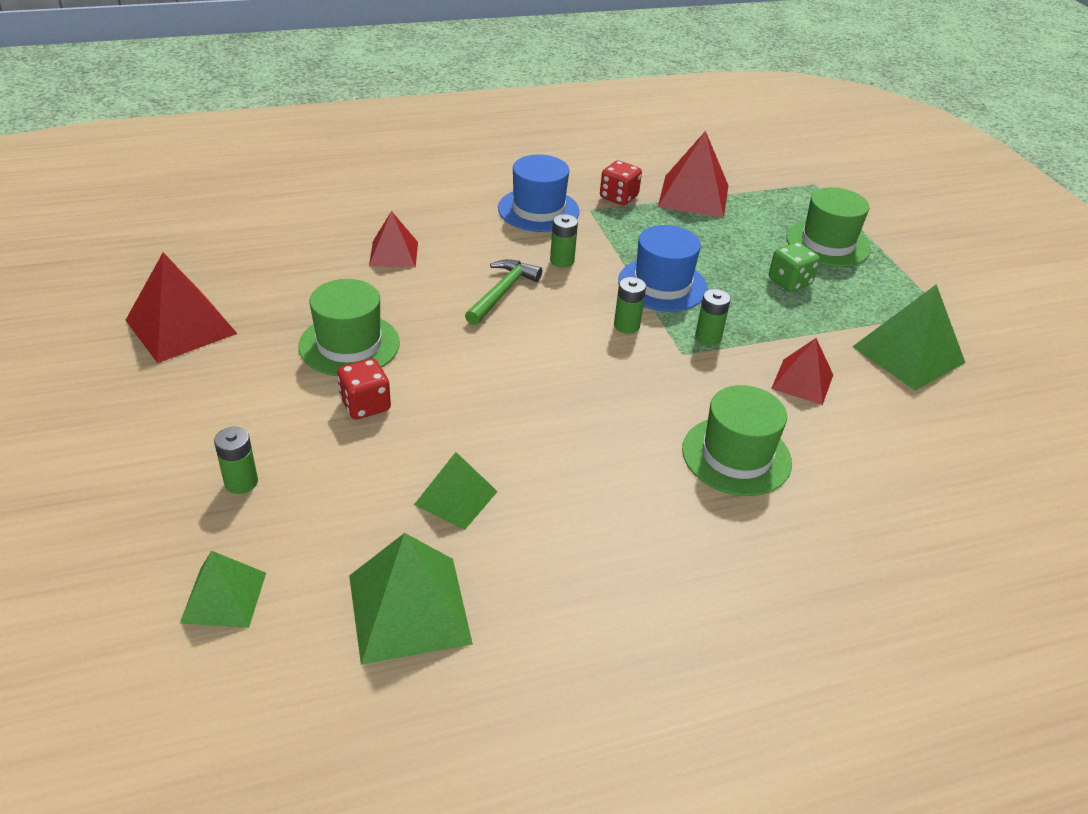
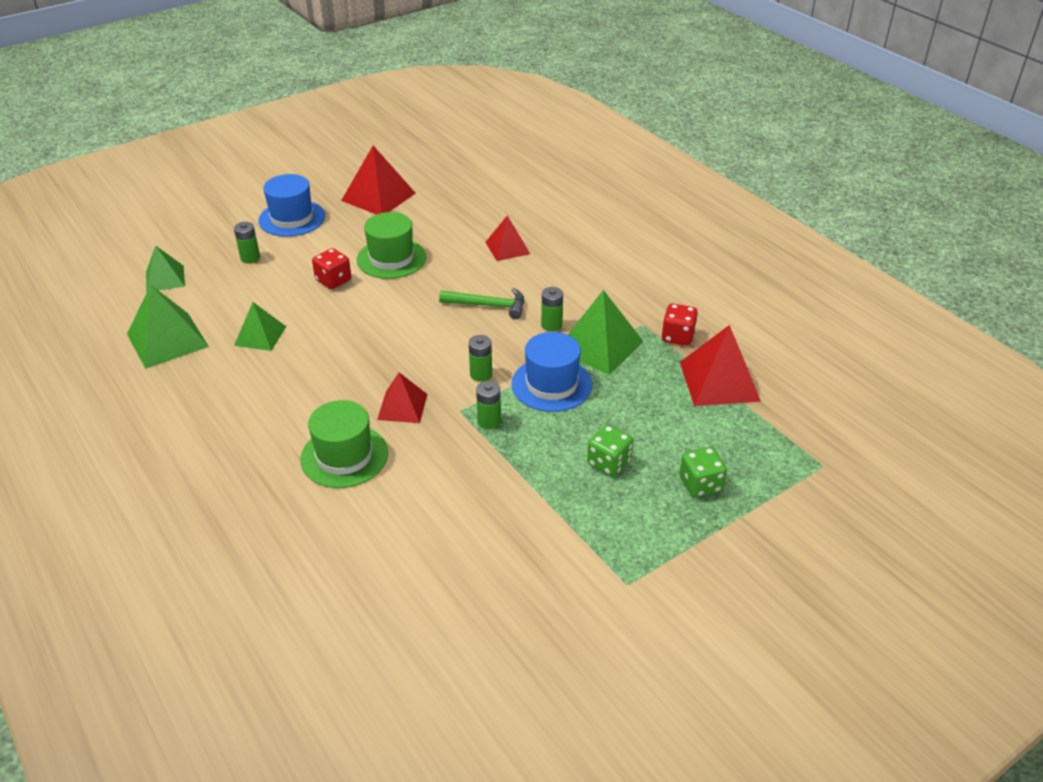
camera: 75 degrees right, 0 degrees up
(538, 210) = (620, 298): blue hat -> blue hat (292, 218)
(802, 381) = (455, 485): red pyramid -> red pyramid (402, 407)
(828, 243) = (700, 484): green hat -> green dice
(908, 354) = (534, 556): green pyramid -> green pyramid (599, 345)

